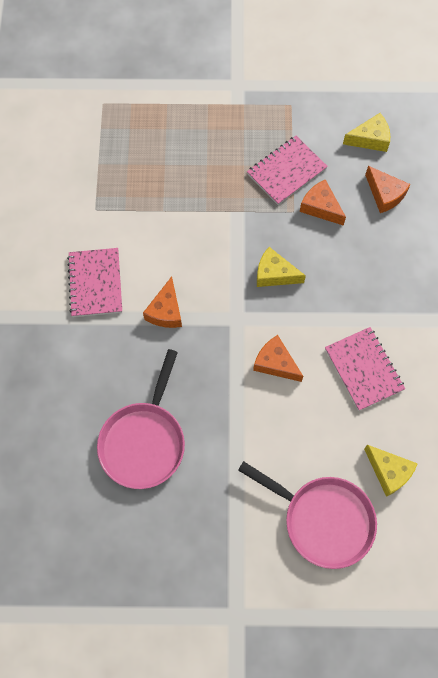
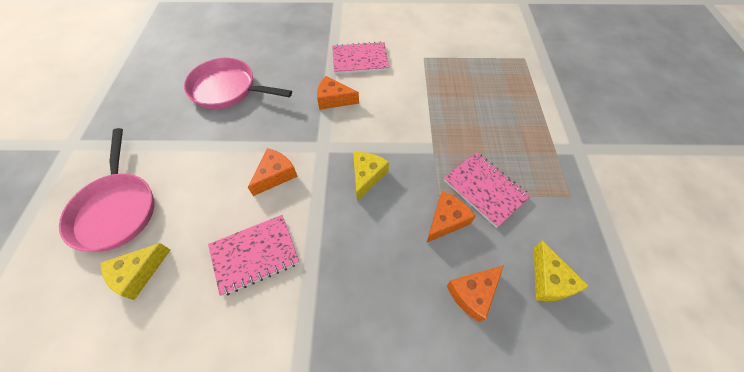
camera: 90 degrees right, 10 degrees down
(323, 520) = (116, 209): pink pan -> pink pan turned 45 degrees counterclockwise

